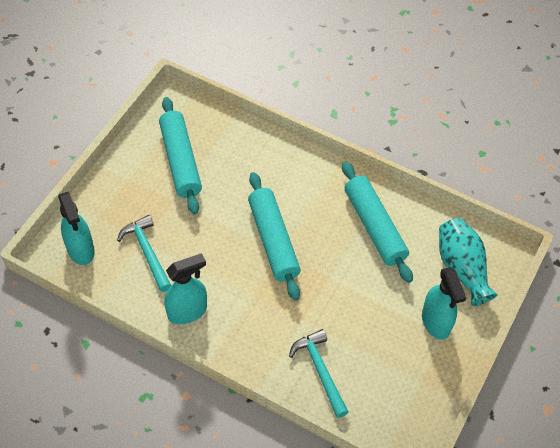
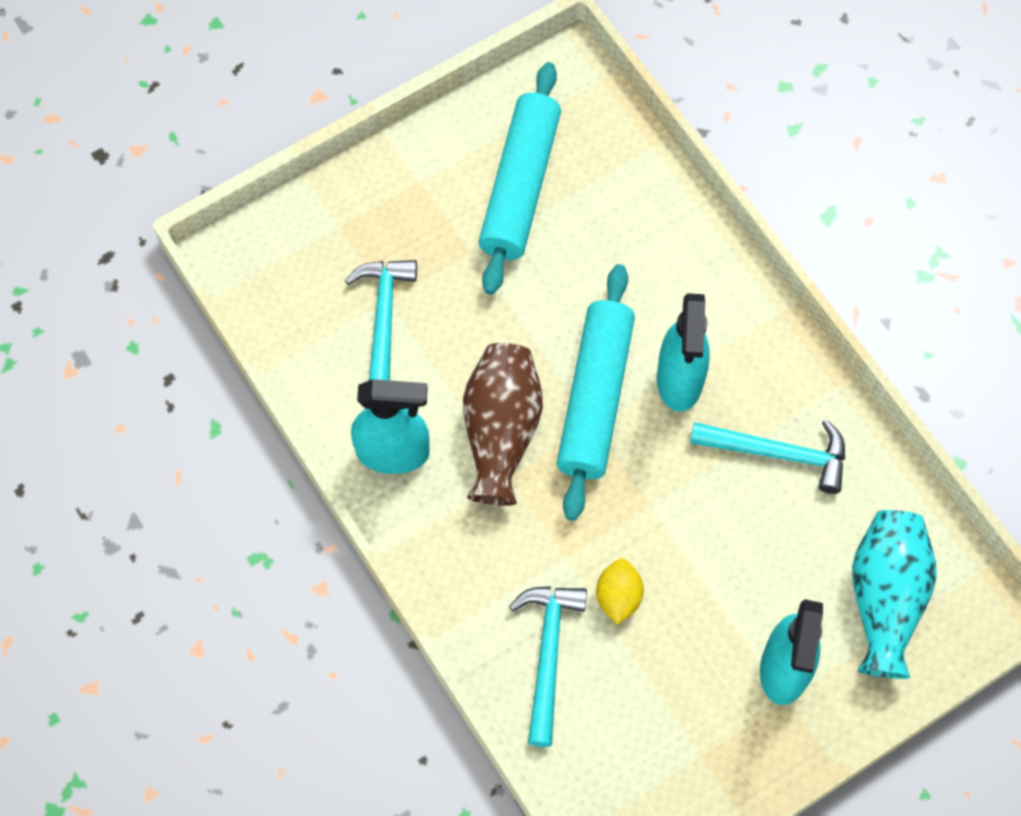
camera: 30 degrees right, 10 degrees up
(81, 250) = (284, 270): turquoise spray bottle -> turquoise spray bottle (679, 380)
(236, 277) = (501, 432): none -> brown vase
(338, 327) = (618, 597): none -> yellow lemon
(374, 226) = (778, 454): turquoise rolling pin -> turquoise hammer

